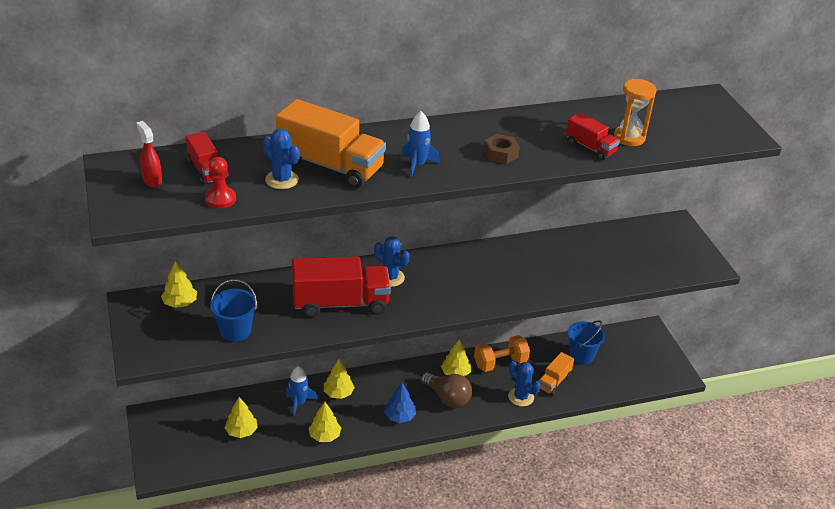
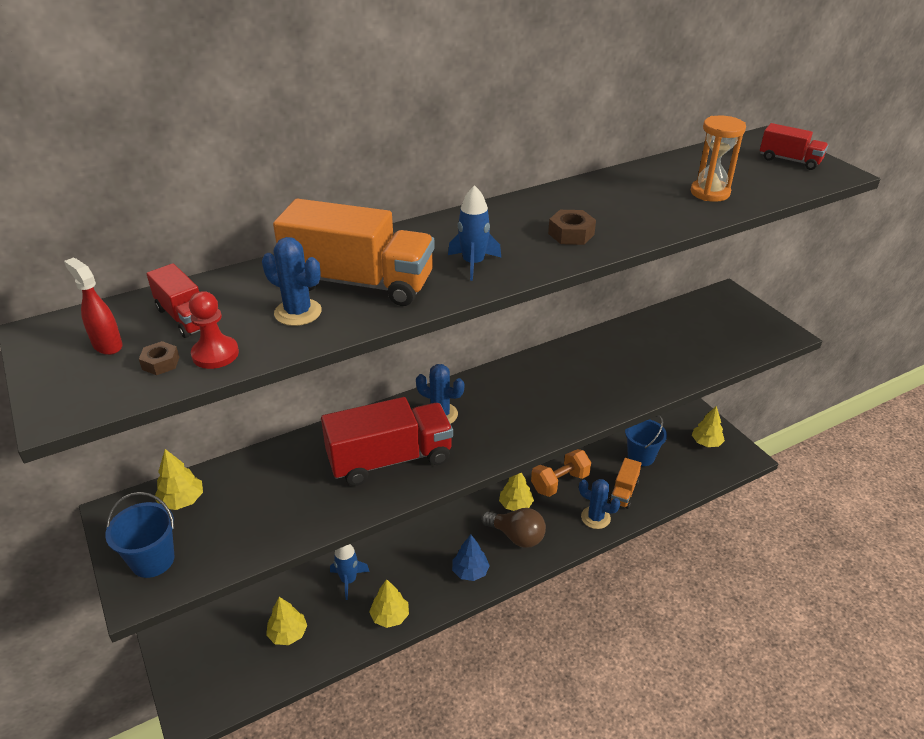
camera: 10 degrees left, 0 degrees up
(184, 199) = (161, 363): none -> brown nut
(235, 331) = (264, 525): blue bucket -> blue bucket (153, 560)
(338, 393) = (392, 557): yellow tree -> yellow tree (706, 442)
(590, 147) = (672, 210): red truck -> red truck (789, 160)

